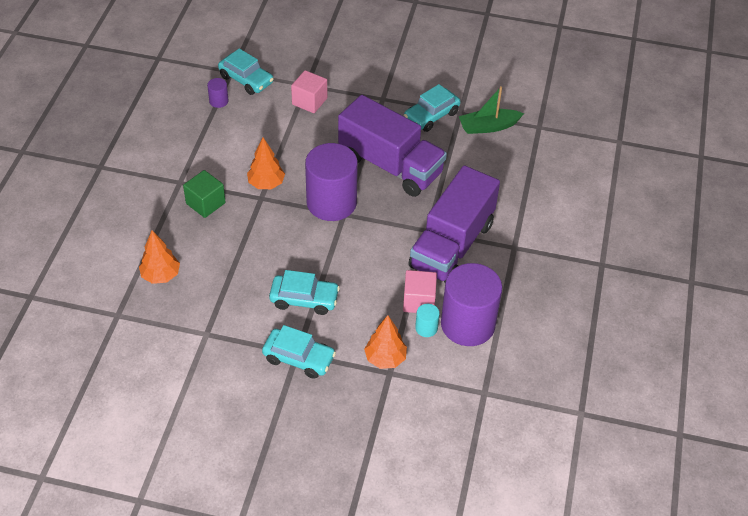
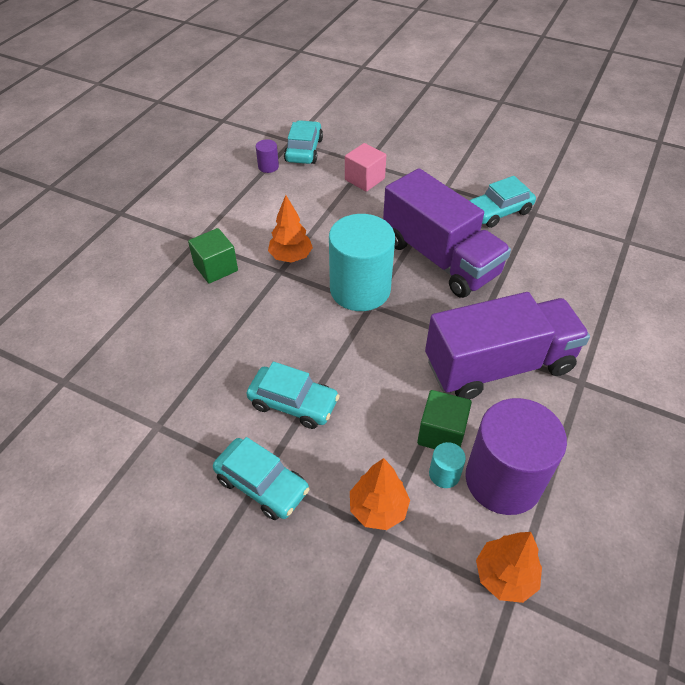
camera: 15 degrees right, 0 degrees up
(161, 275) = (133, 342): orange tree -> orange tree (504, 576)
(246, 79) = (304, 150): turquoise car -> turquoise car turned 135 degrees counterclockwise
(331, 202) = (360, 289): purple cylinder -> turquoise cylinder
(419, 301) = (441, 433): pink cube -> green cube
(452, 245) = (498, 365): purple truck -> purple truck turned 150 degrees counterclockwise
(488, 127) = (564, 232): green boat -> none

